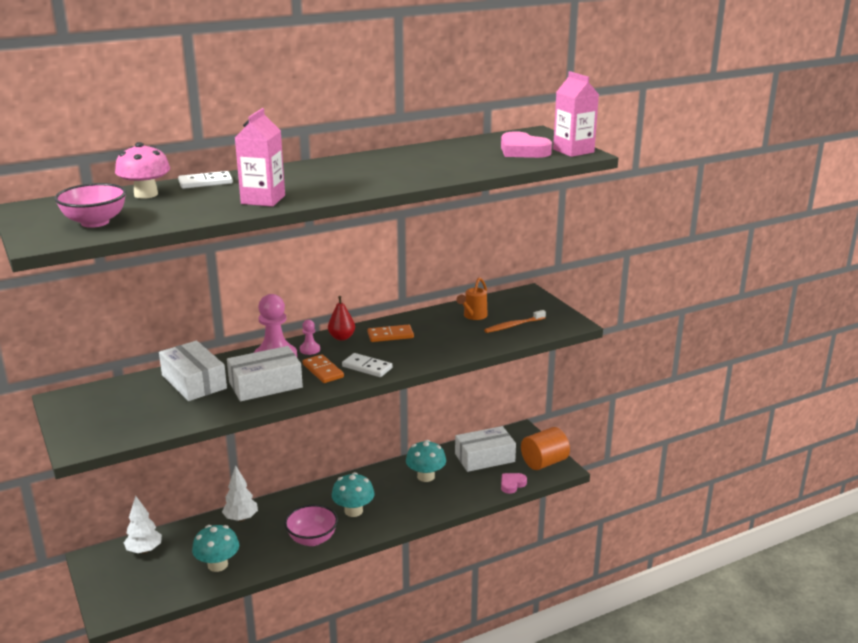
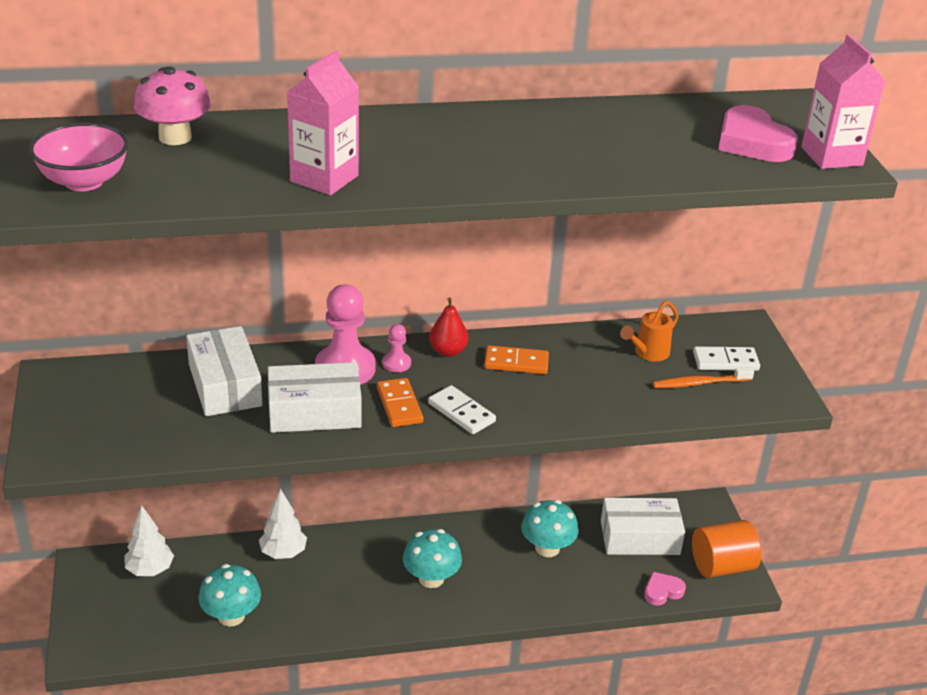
camera: 15 degrees right, 10 degrees up
(205, 182) = (264, 127): white domino -> white domino (725, 361)
(312, 539) = (362, 608): pink bowl -> none

